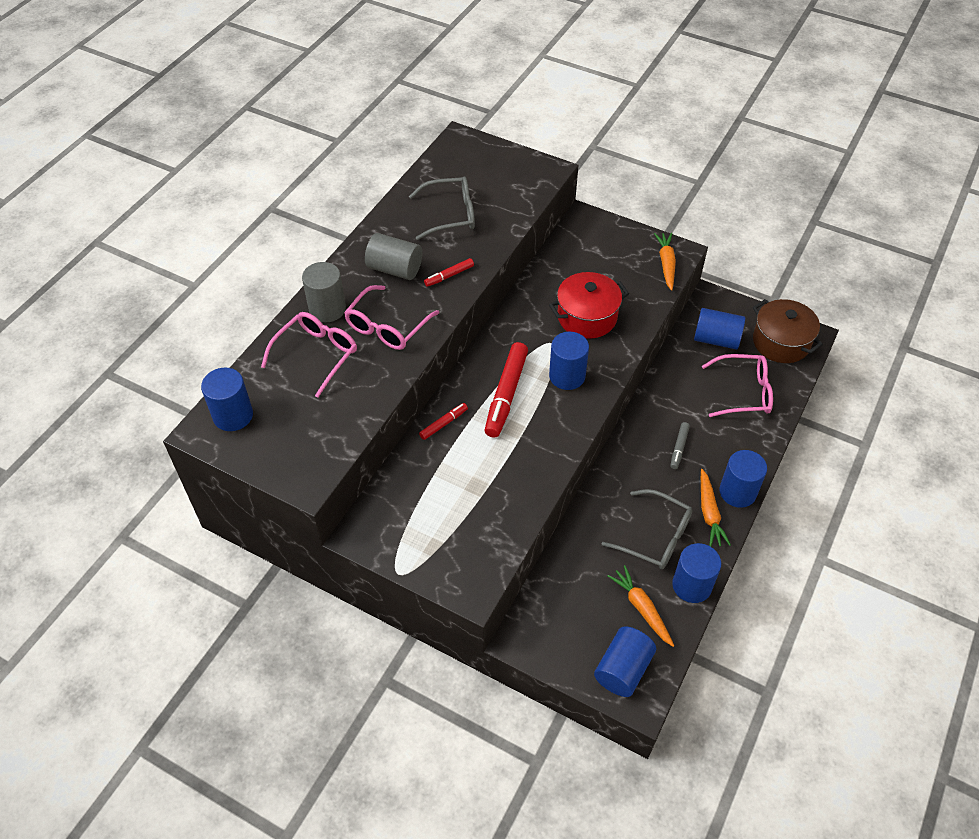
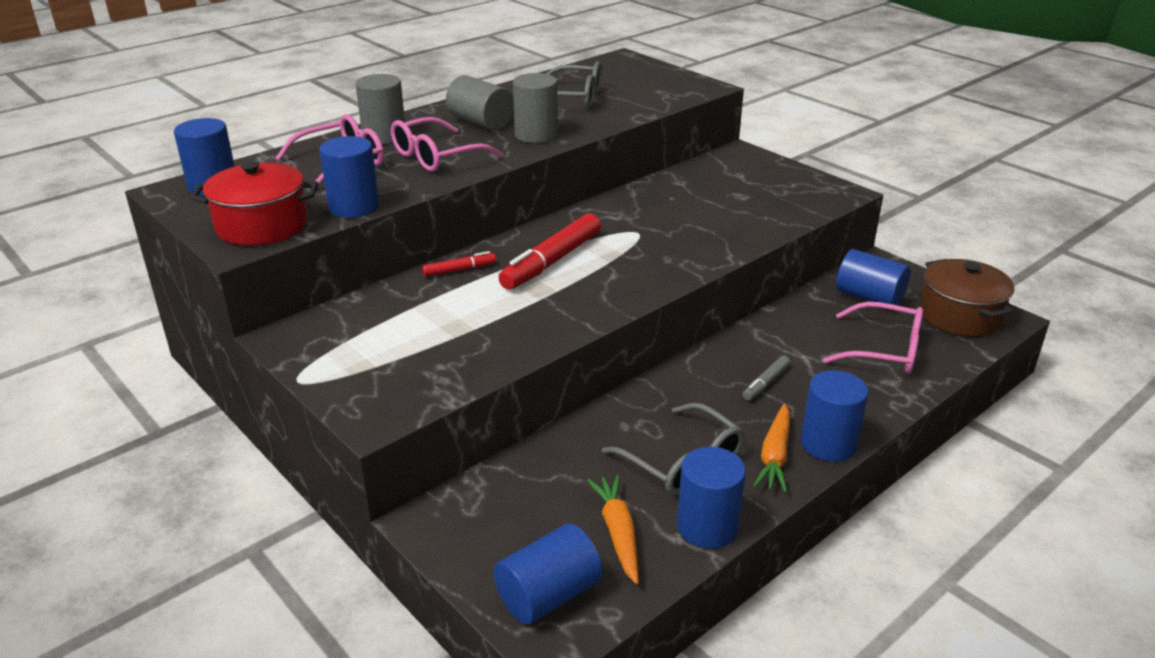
camera: 20 degrees right, 20 degrees down
(449, 276) = (536, 135): red marker -> grey cylinder
(567, 376) = (637, 260): blue cylinder -> blue cylinder (354, 207)
(587, 317) = (694, 221): red pot -> red pot (262, 226)
(666, 264) = (821, 198): orange carrot -> none

